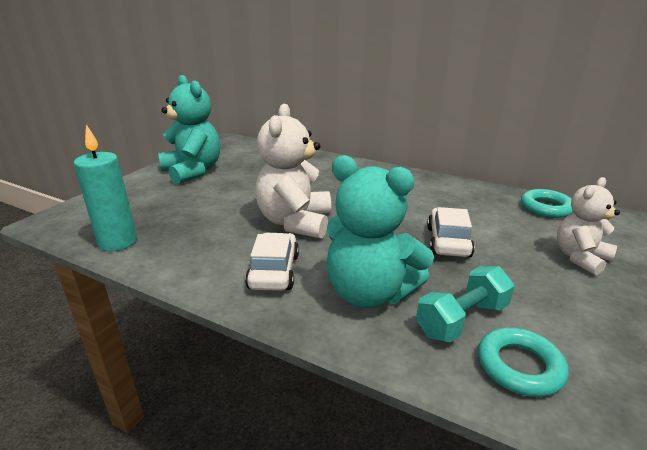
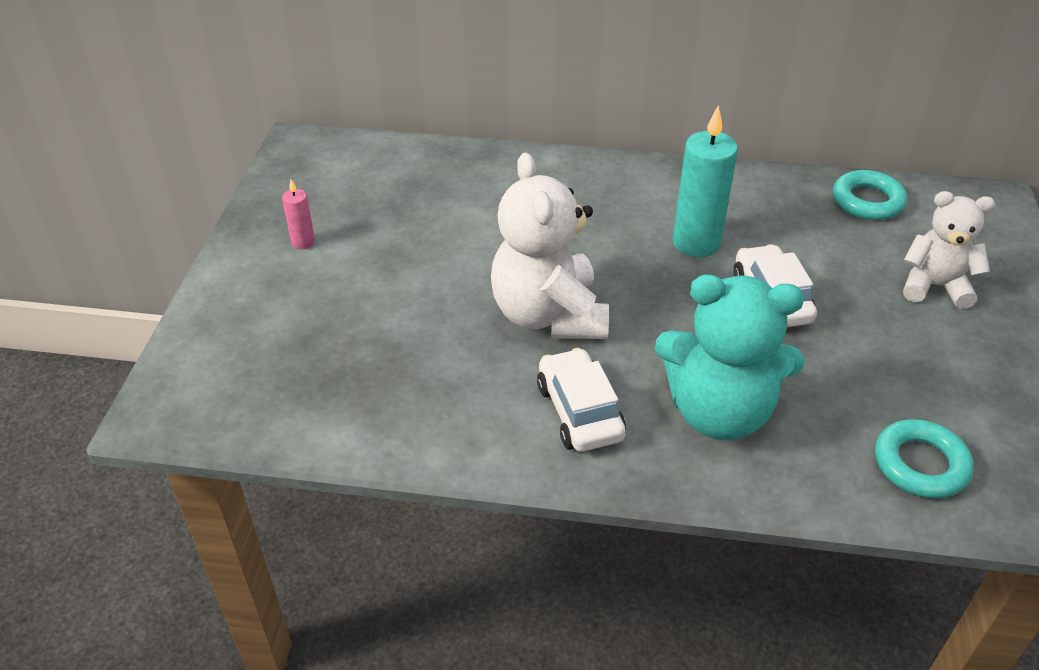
camera: 20 degrees left, 15 degrees up
(117, 242) = (315, 423): turquoise candle -> turquoise candle (696, 243)
(193, 172) = (303, 242): turquoise teddy bear -> pink candle
(461, 320) = (839, 420): turquoise dumbbell -> none
(580, 258) = (934, 286): white teddy bear -> white teddy bear turned 75 degrees clockwise

